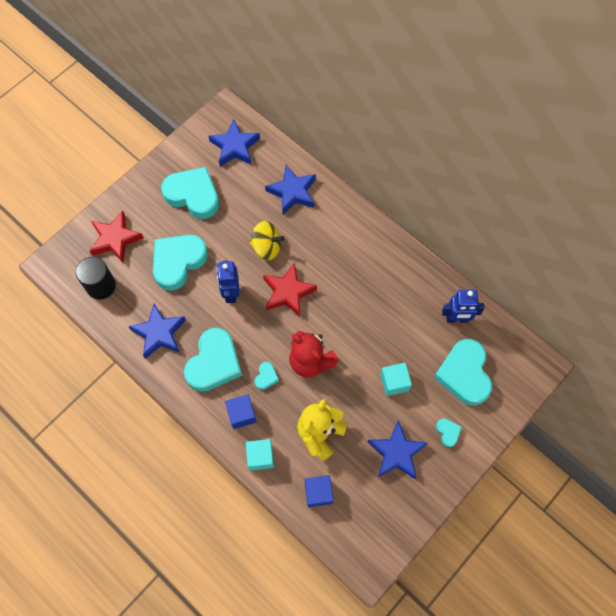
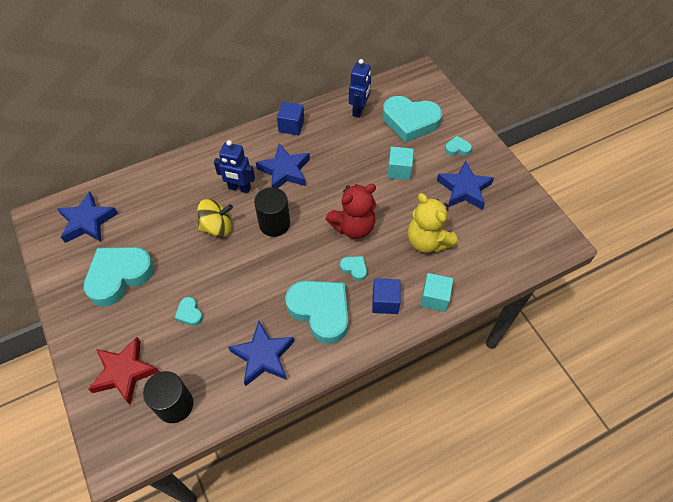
camera: 70 degrees left, 10 degrees down
(178, 262) = (189, 313): turquoise heart -> turquoise heart, size x0.43
(231, 293) = (251, 273): blue robot -> blue robot (239, 188)
(266, 247) = (217, 227): yellow spinning top -> yellow spinning top turned 45 degrees clockwise
(288, 292) = (274, 224): red star -> black cylinder
(292, 192) = (170, 188): blue star -> blue star (285, 171)
(318, 493) = (484, 260): blue cube -> blue cube (291, 126)

